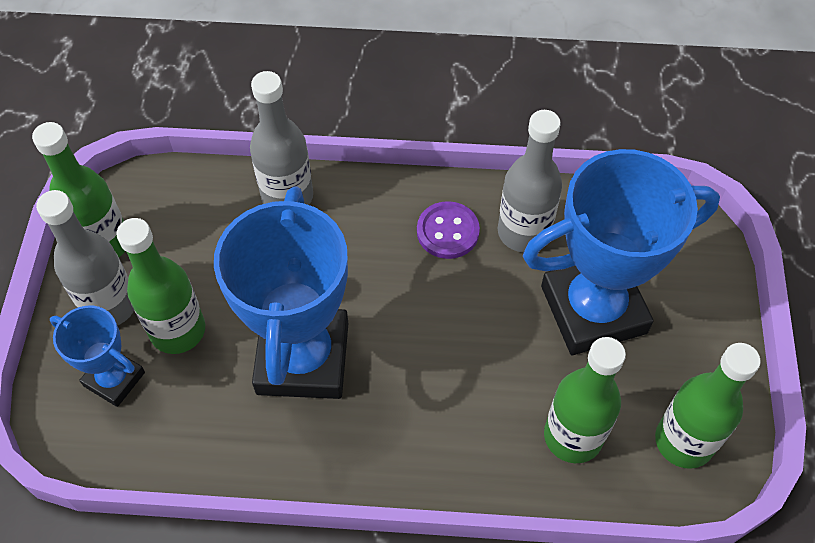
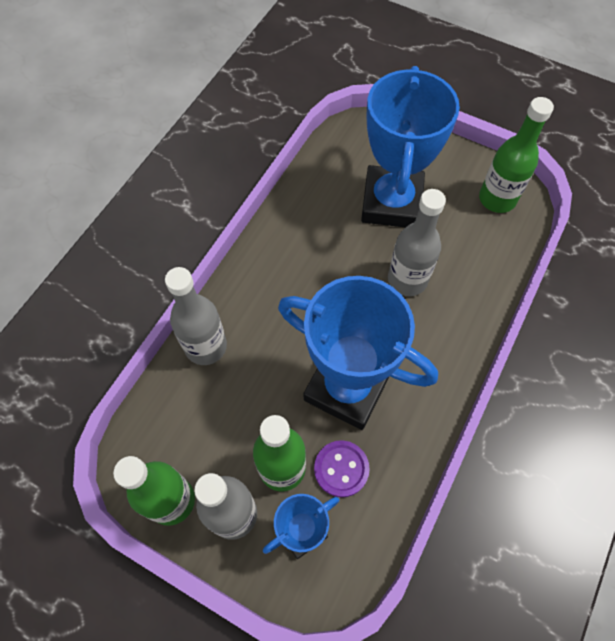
camera: 65 degrees left, 5 degrees up
(447, 231) = (292, 256): purple button -> purple button (341, 469)
(523, 232) = (316, 214): grey bottle -> grey bottle (407, 280)
(573, 436) = (471, 252): green bottle -> none

